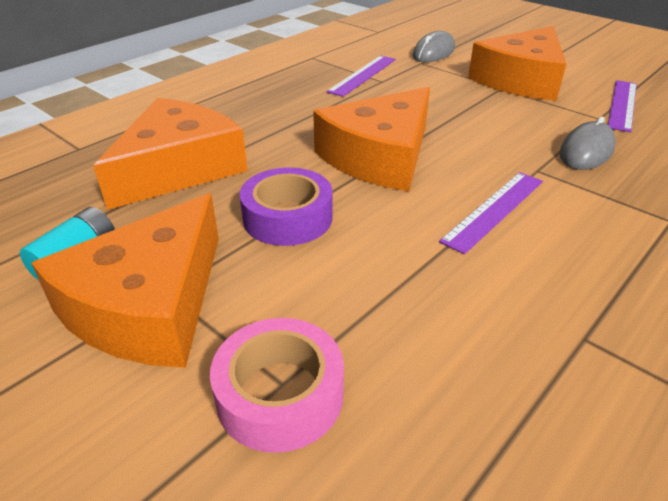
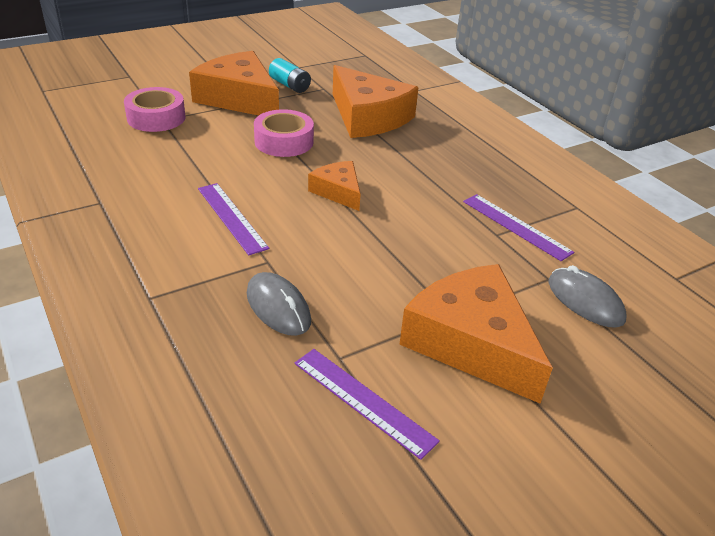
camera: 105 degrees right, 0 degrees up
(287, 217) = (284, 141): purple tape -> pink tape
(380, 156) = (338, 191): orange cheese -> orange cheese, size x0.53

